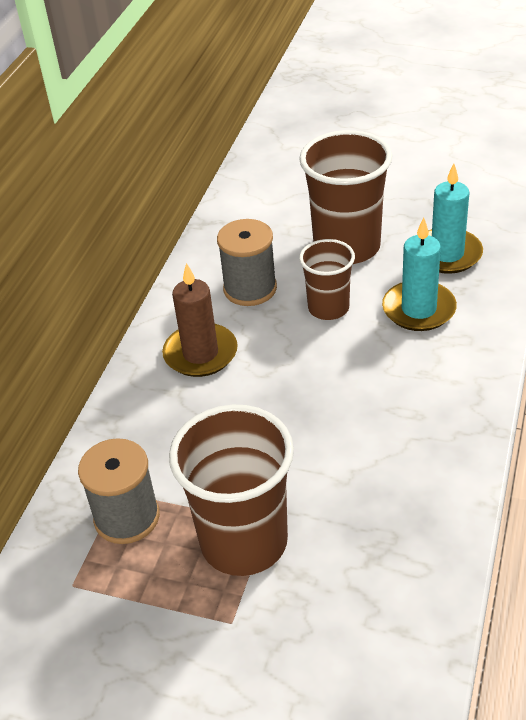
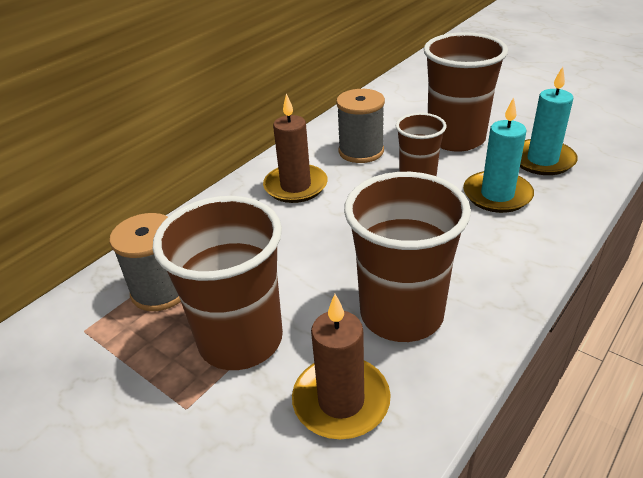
camera: 20 degrees right, 5 degrees down
(370, 567) = (341, 401): none -> brown candle
(384, 468) = (401, 314): none -> brown cup

